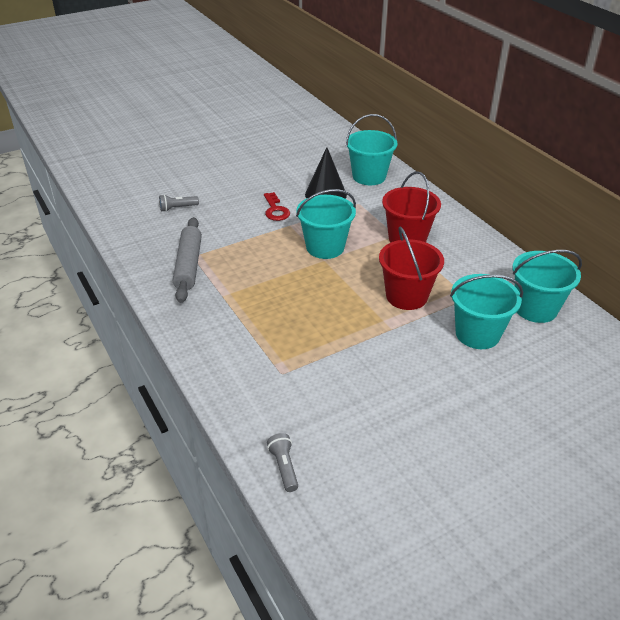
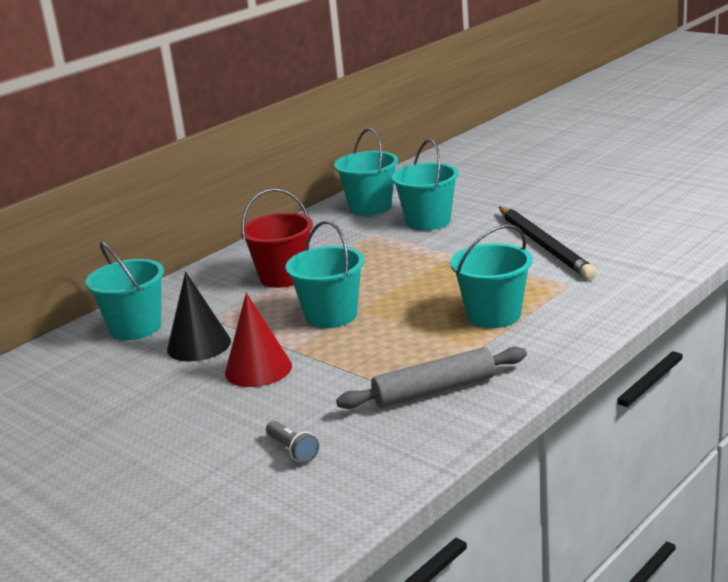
camera: 105 degrees left, 15 degrees down
(264, 317) = (493, 315): none -> turquoise bucket
(275, 210) = (258, 369): red key -> red cone
(284, 467) = (675, 256): grey flashlight -> none
(372, 387) = (544, 246): none -> black pencil
(406, 296) = (395, 257): red bucket -> none

